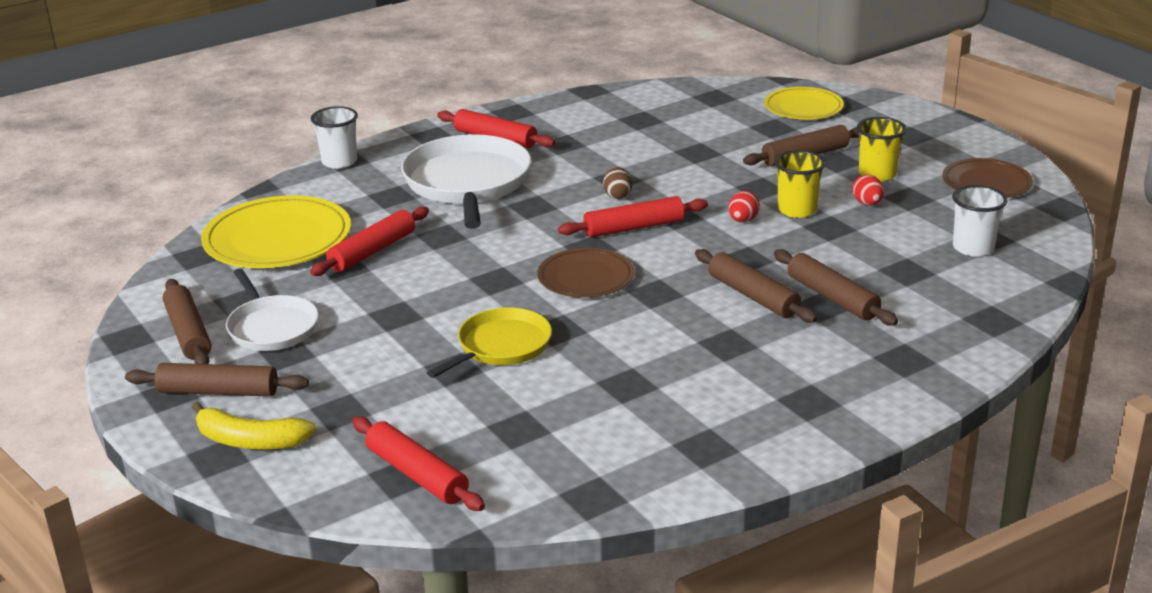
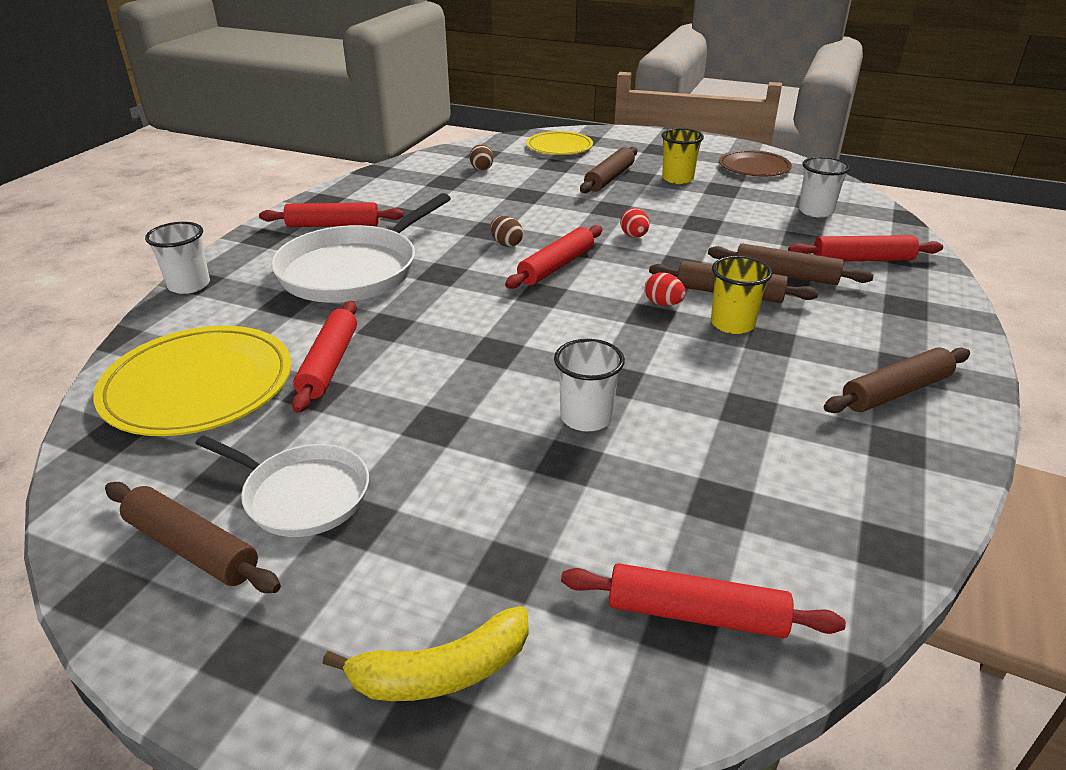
camera: 35 degrees left, 5 degrees up
(218, 391) = (320, 616): brown rolling pin -> brown rolling pin (895, 391)
(467, 183) = (354, 270): white pan -> white pan turned 105 degrees counterclockwise
(501, 346) = (586, 417): yellow pan -> white cup
(585, 277) = (574, 321): brown plate -> none
(691, 114) = (481, 168): none -> brown egg
(797, 210) = (661, 217): yellow cup -> yellow cup (732, 324)
(867, 204) = (702, 200): red egg -> red egg (663, 304)
(937, 307) = (862, 259): none -> red rolling pin

